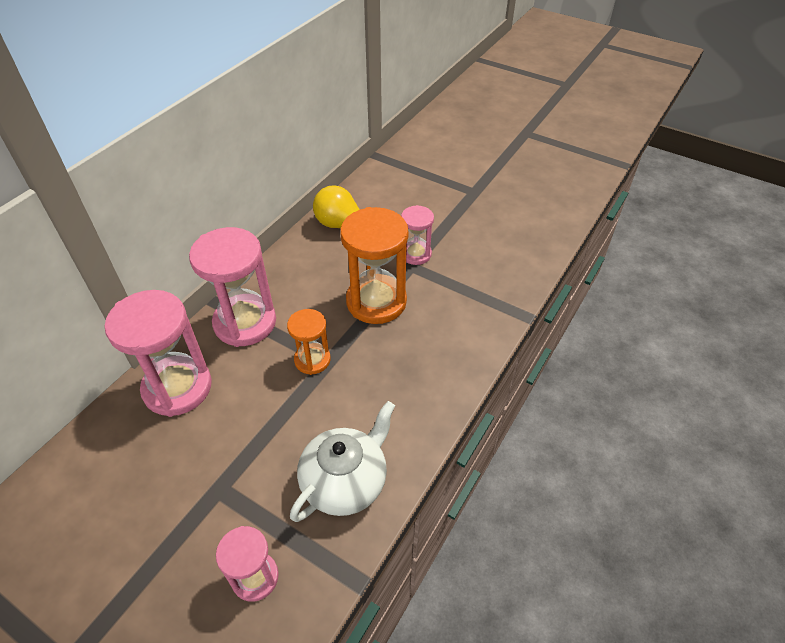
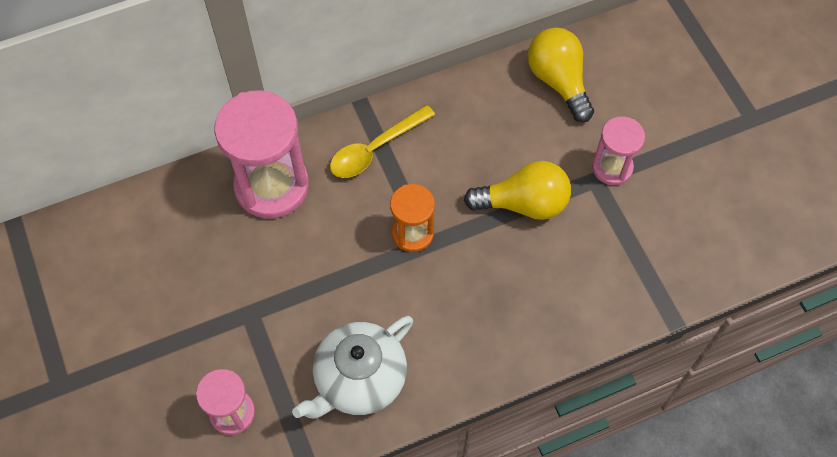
camera: 35 degrees right, 15 degrees up
(245, 322) = (375, 149): pink hourglass -> yellow spoon
(345, 482) = (359, 379): white teapot -> white teapot turned 150 degrees clockwise
(376, 302) = (523, 203): orange hourglass -> yellow light bulb

